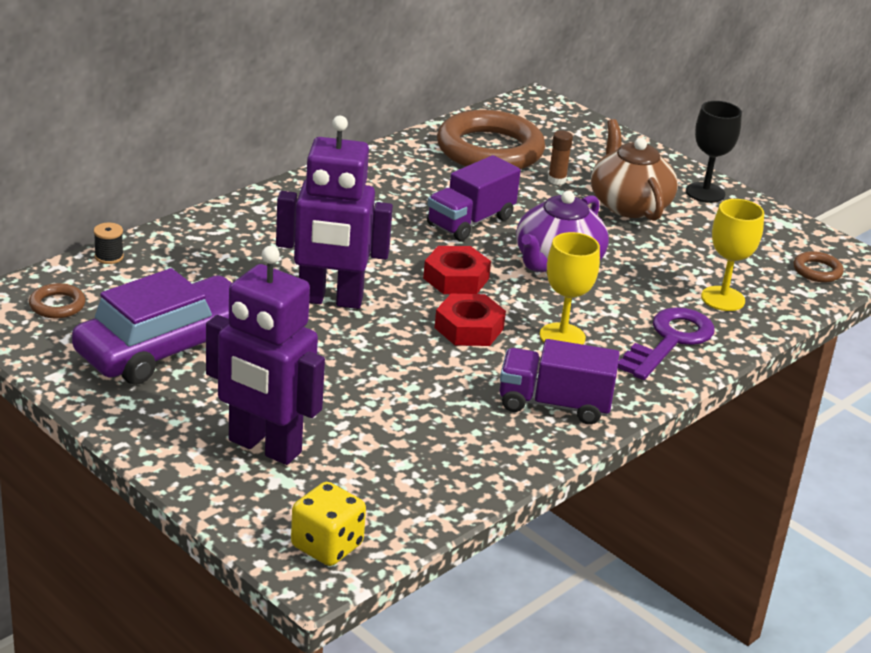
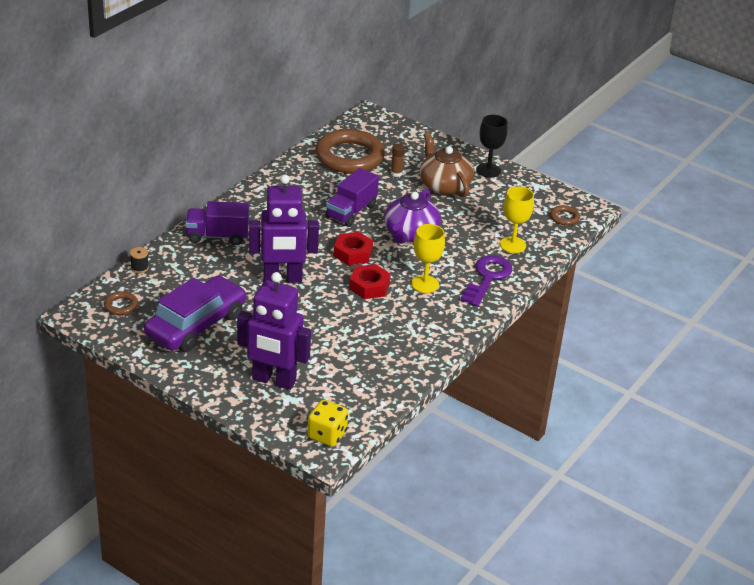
camera: 10 degrees left, 5 degrees up
(554, 404) = (430, 329): purple truck -> purple truck (217, 236)

